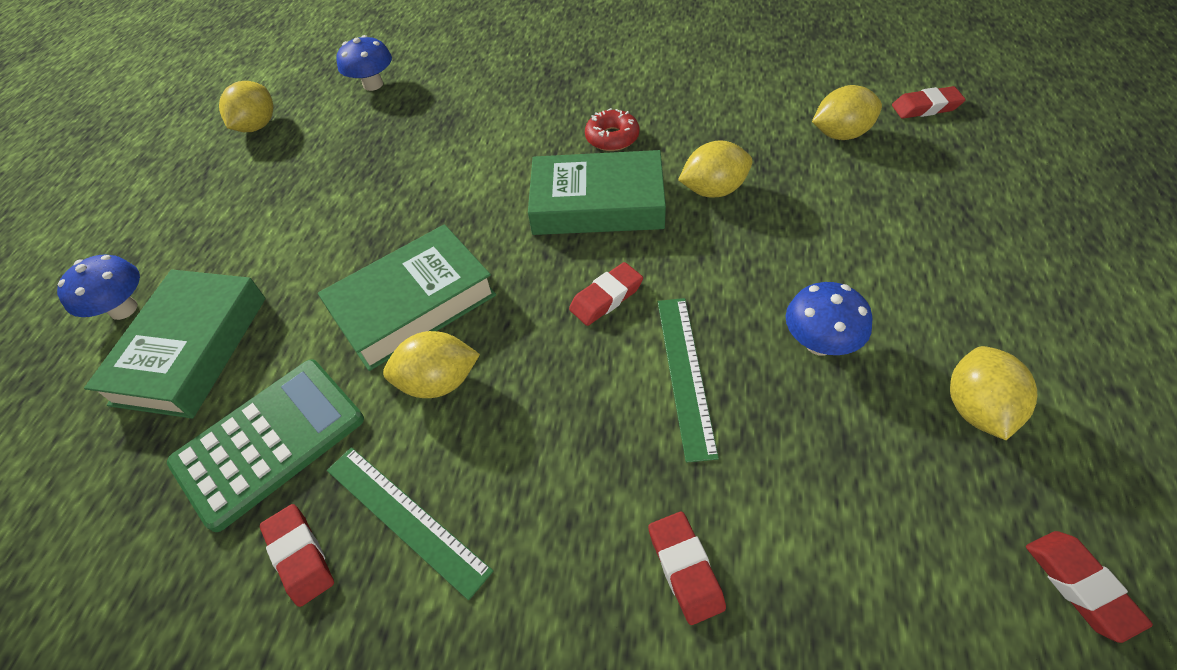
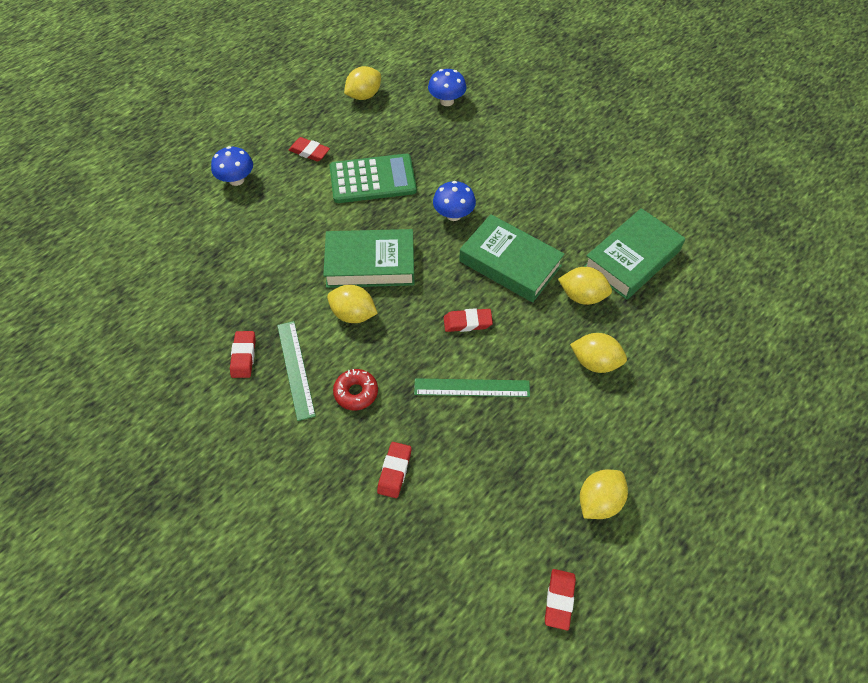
camera: 30 degrees right, 5 degrees up
(191, 349) = (254, 223): green book -> green book (632, 259)
(269, 441) = (261, 294): green calculator -> green calculator (372, 179)
(612, 138) = (555, 225): red donut -> red donut (356, 392)
(685, 374) = (472, 387): green ruler -> green ruler turned 60 degrees clockwise
(819, 343) = (554, 418): blue mushroom -> blue mushroom (453, 215)
(841, 134) = (696, 307): yellow lemon -> yellow lemon (595, 362)
(925, 107) = (772, 323): red eraser -> red eraser (309, 152)

